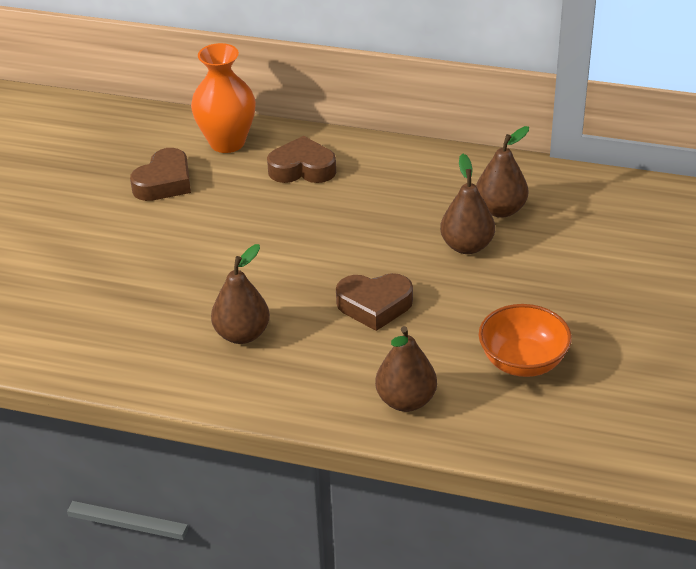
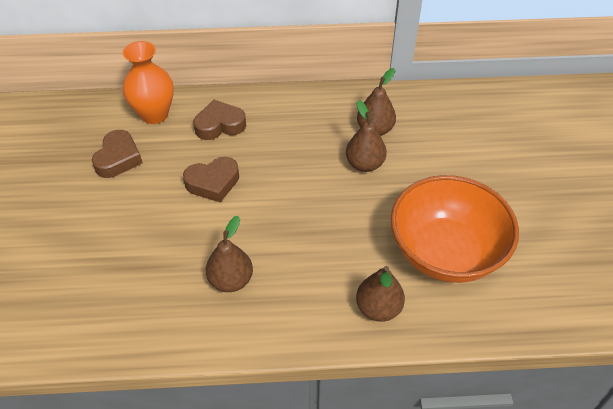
camera: 20 degrees left, 10 degrees up
(374, 305) = (320, 230): brown heart -> brown heart (213, 183)
(523, 362) = (446, 252): orange bowl -> orange bowl, size x1.76

